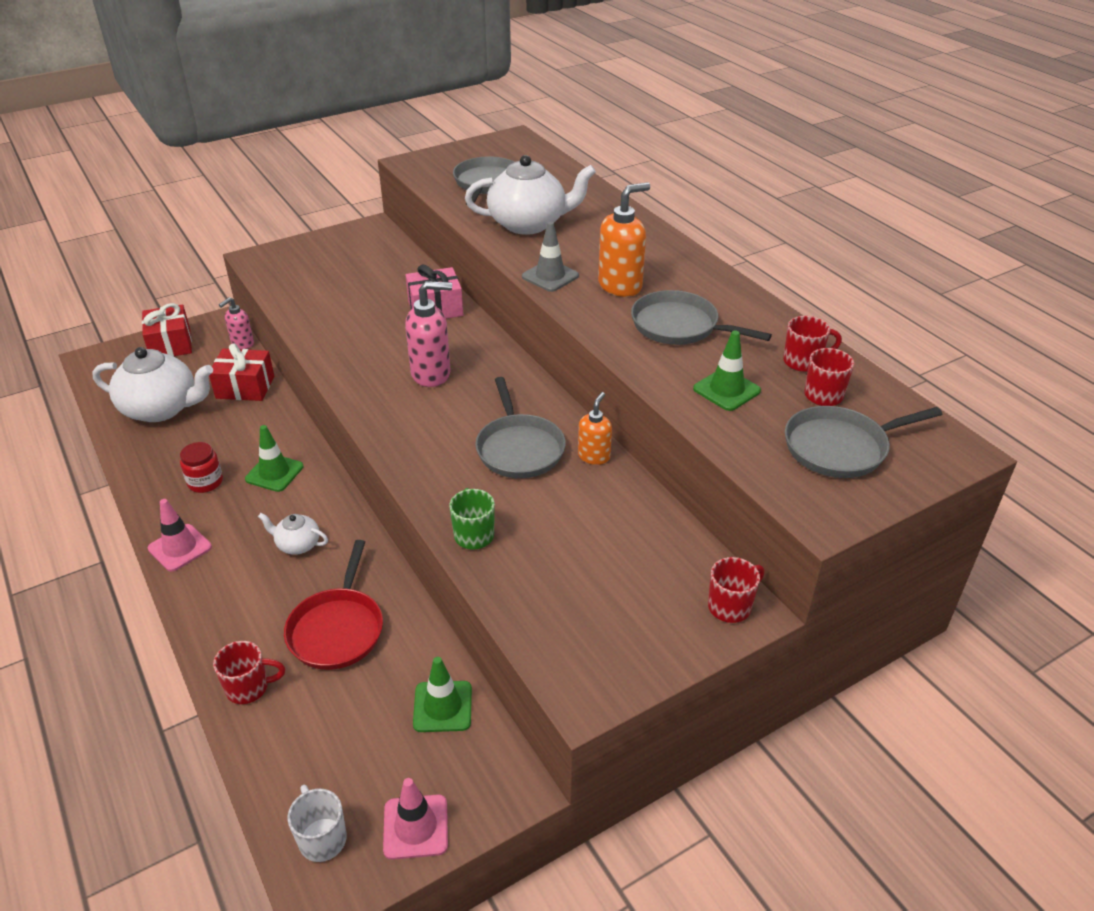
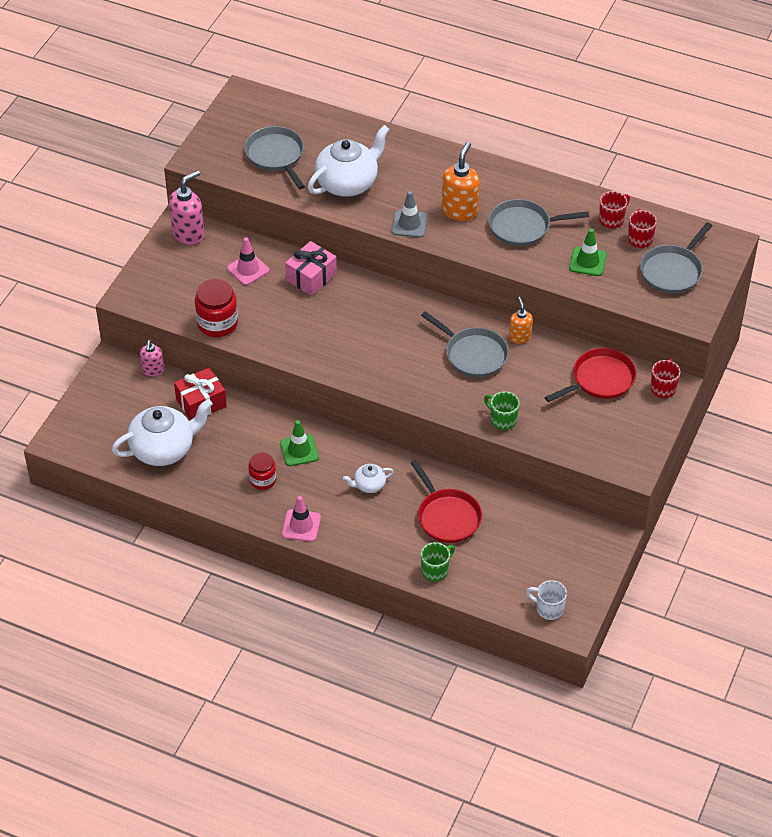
camera: 35 degrees left, 10 degrees up
(170, 344) = (99, 399): red gift -> none
(249, 688) = (435, 570): red mug -> green mug
(300, 308) = (217, 323): none -> red jar
(415, 827) = (585, 579): pink traffic cone -> pink traffic cone (248, 269)
(431, 374) = (366, 330): pink soap dispenser -> pink soap dispenser (189, 234)
(442, 706) = (543, 522): green traffic cone -> none
(650, 551) = (600, 379): none -> red pan

